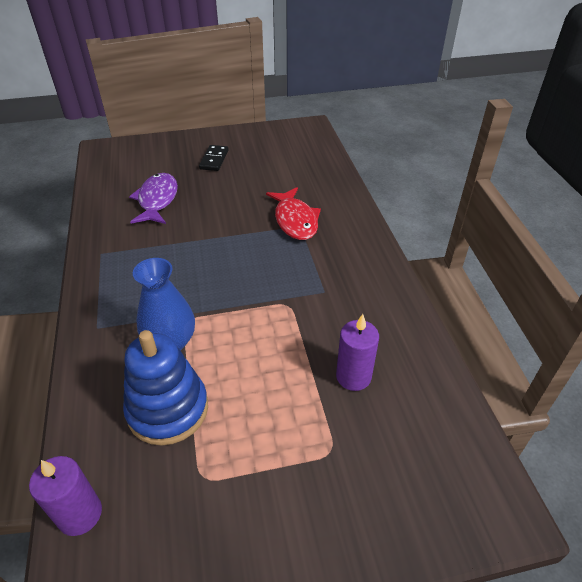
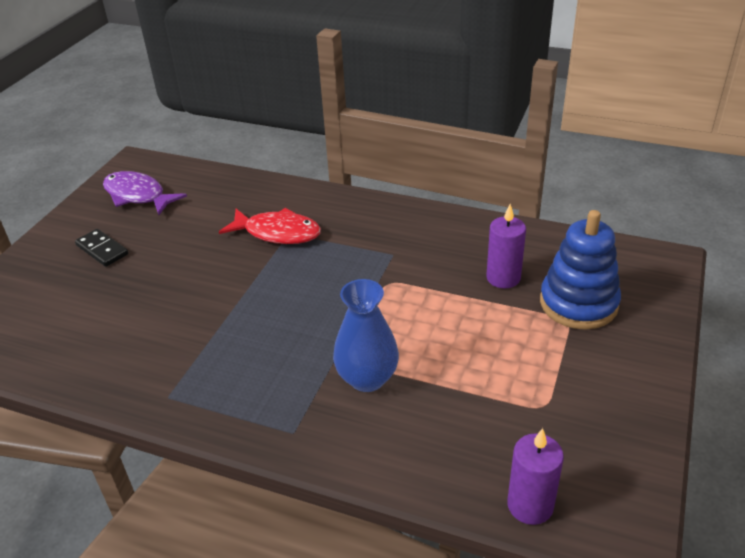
camera: 55 degrees left, 5 degrees down
(157, 200) = (122, 319): purple fish -> purple fish (138, 195)
(168, 409) = (452, 407): blue stacking toy -> blue stacking toy (578, 303)

